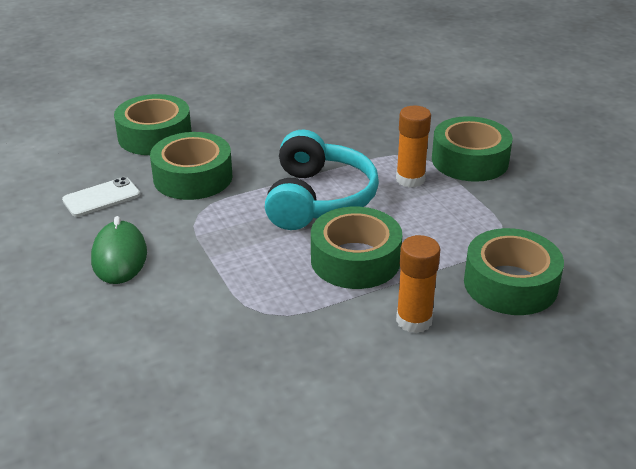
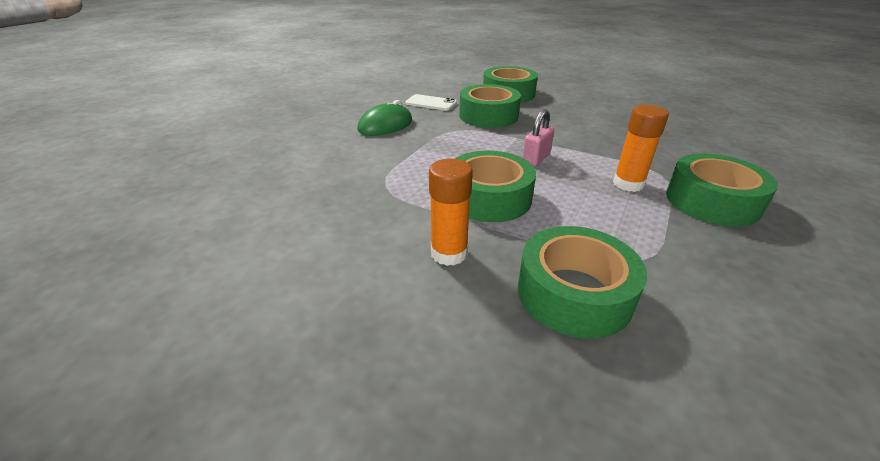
camera: 55 degrees right, 0 degrees up
(318, 199) = (536, 159): turquoise headphones -> pink padlock

